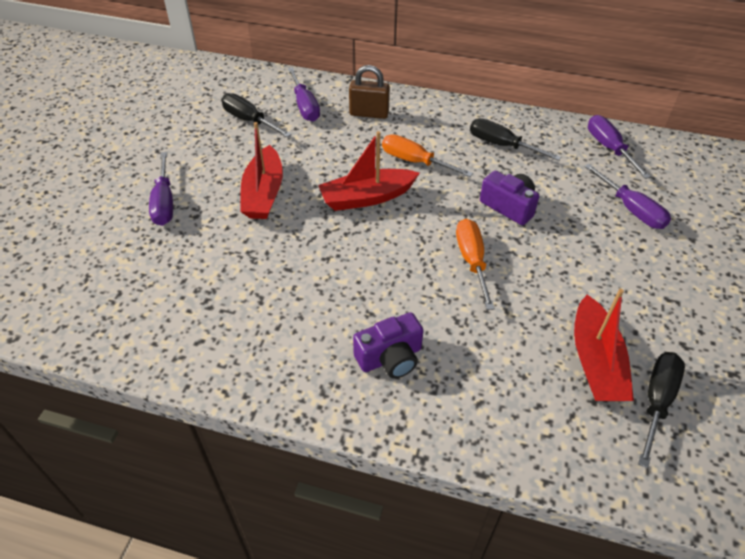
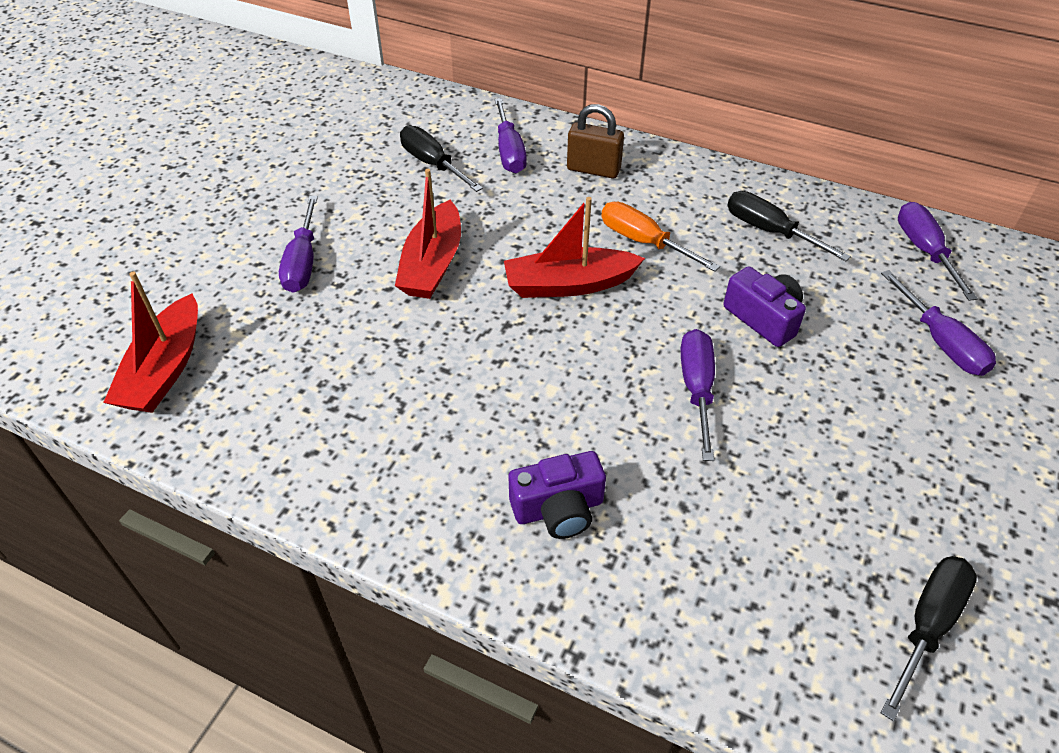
camera: 10 degrees right, 0 degrees up
(472, 261) = (697, 389): orange screwdriver -> purple screwdriver
(595, 361) = (847, 554): red boat -> red boat (165, 369)

